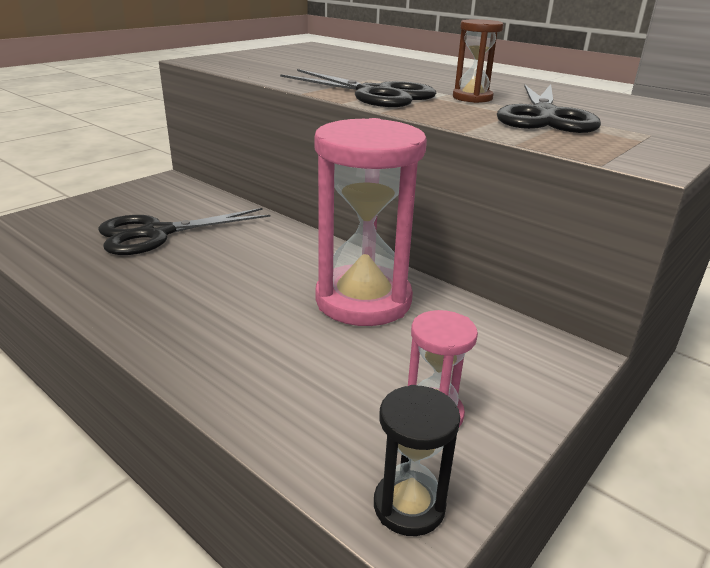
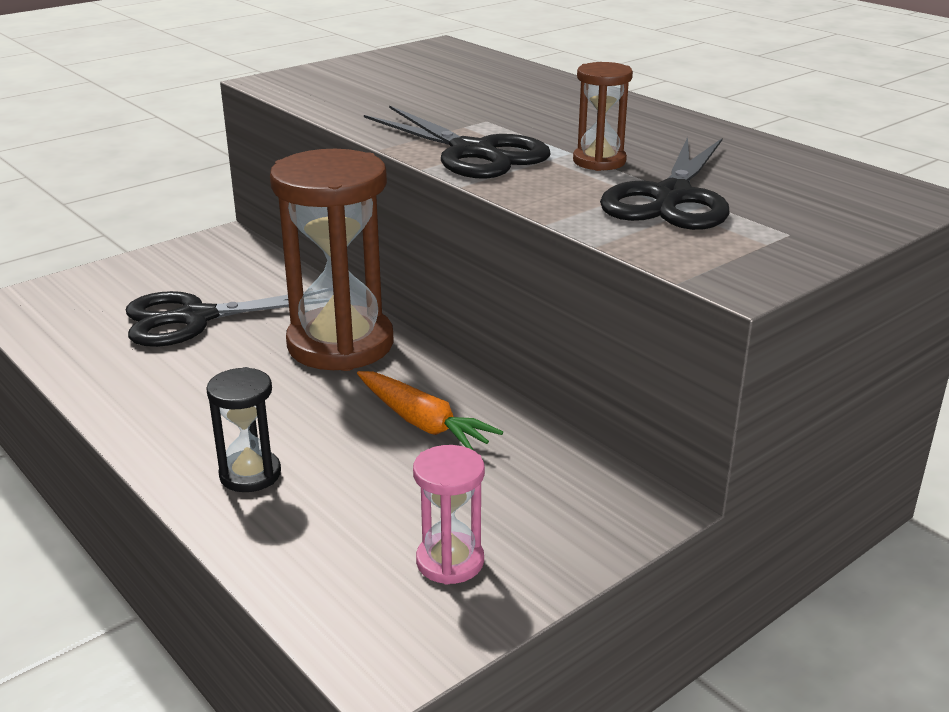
camera: 10 degrees right, 0 degrees up
(277, 247) = (340, 344): none -> brown hourglass
(363, 300) = (422, 422): pink hourglass -> orange carrot
(409, 506) = (385, 648): black hourglass -> black hourglass (250, 474)

